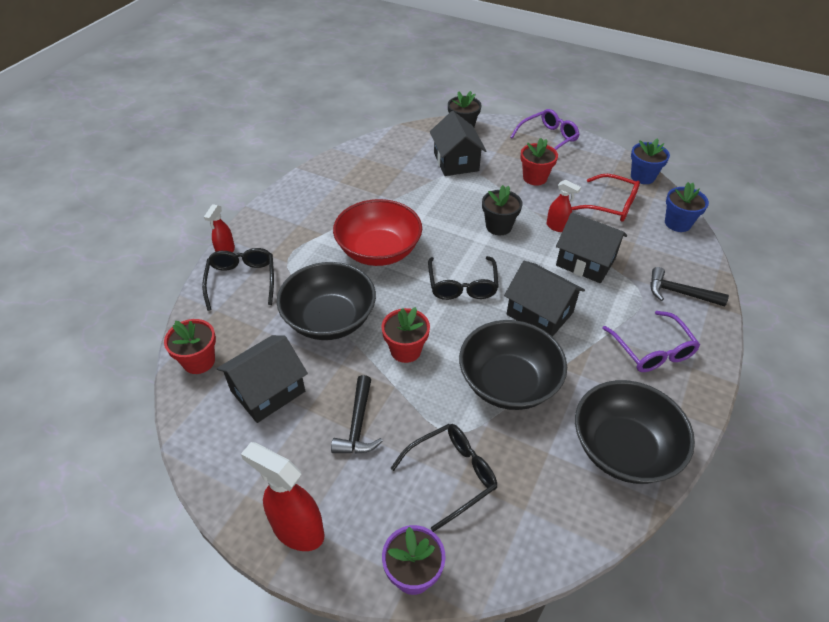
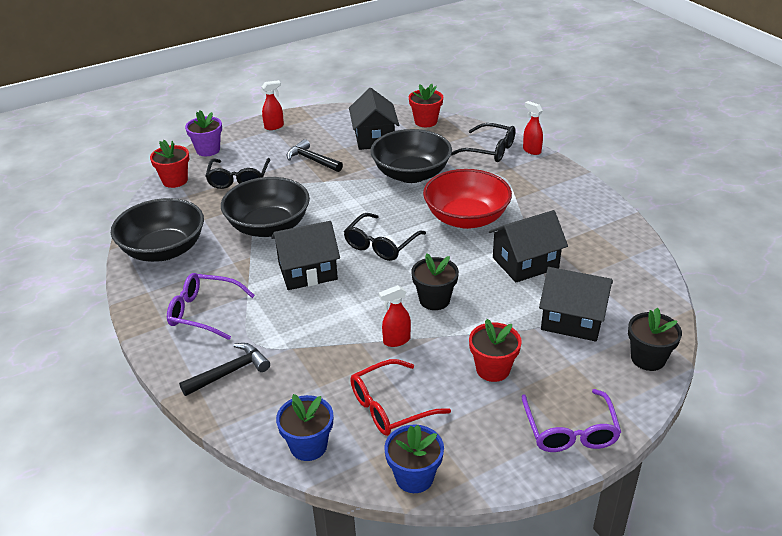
camera: 125 degrees right, 10 degrees down
(297, 530) = (274, 126): red spray bottle -> red spray bottle, size x0.58
(405, 350) = (347, 195): red flower pot -> red flower pot (175, 180)
(462, 286) = (380, 245): black glasses -> black glasses turned 90 degrees counterclockwise
(585, 262) = (331, 332): black house -> black house (525, 263)

